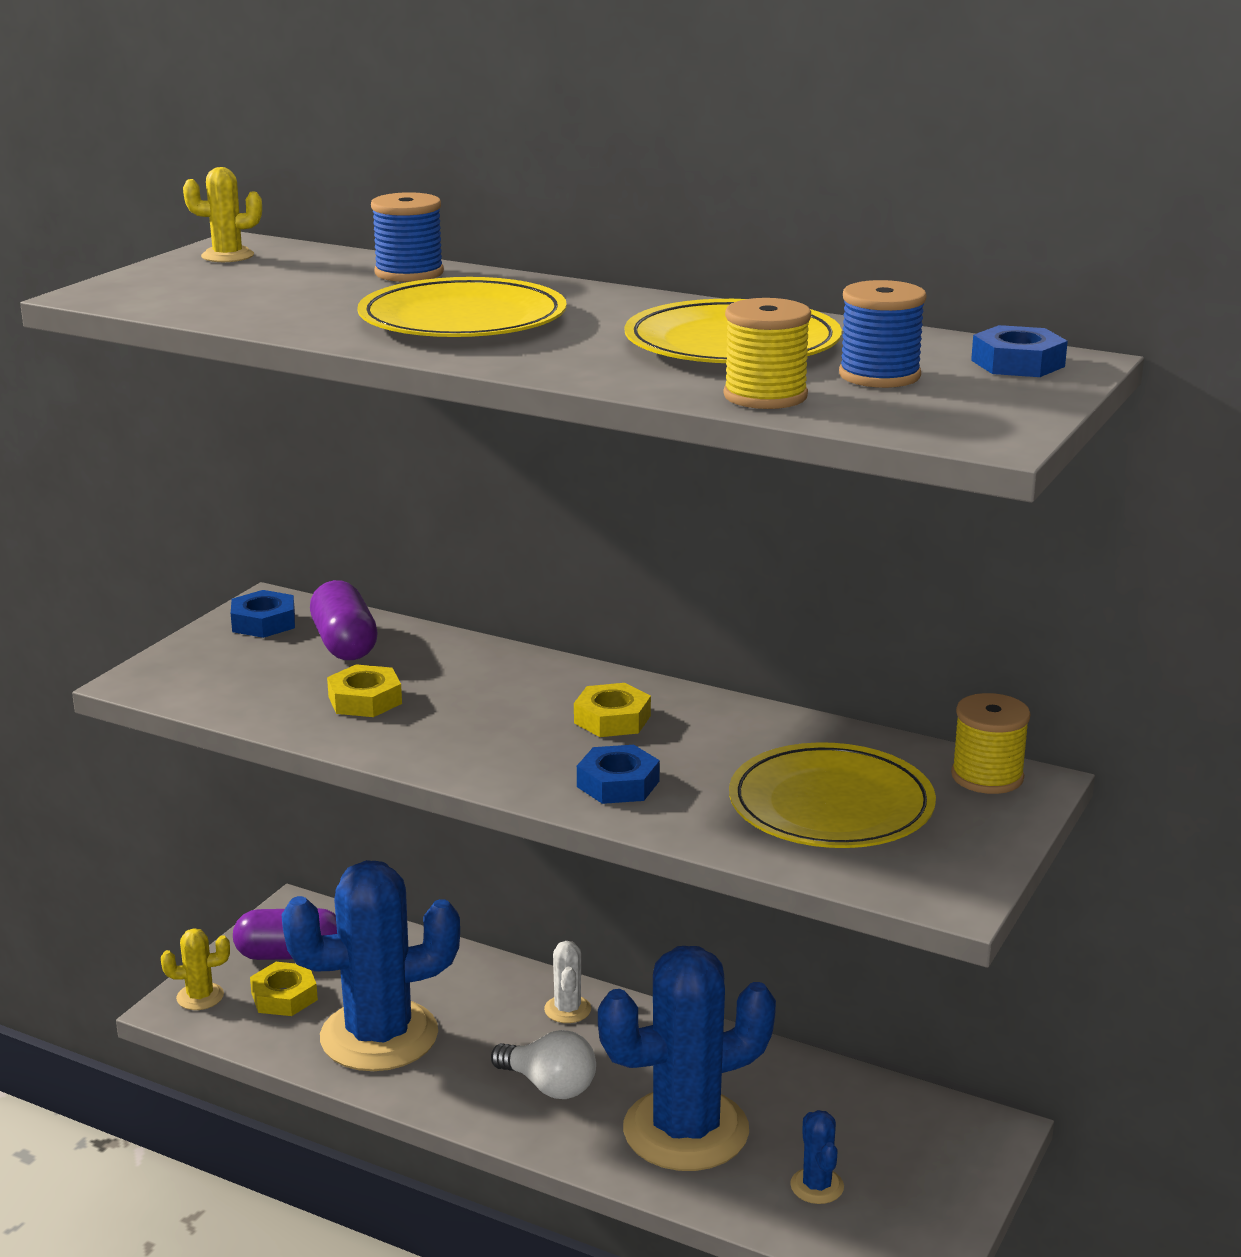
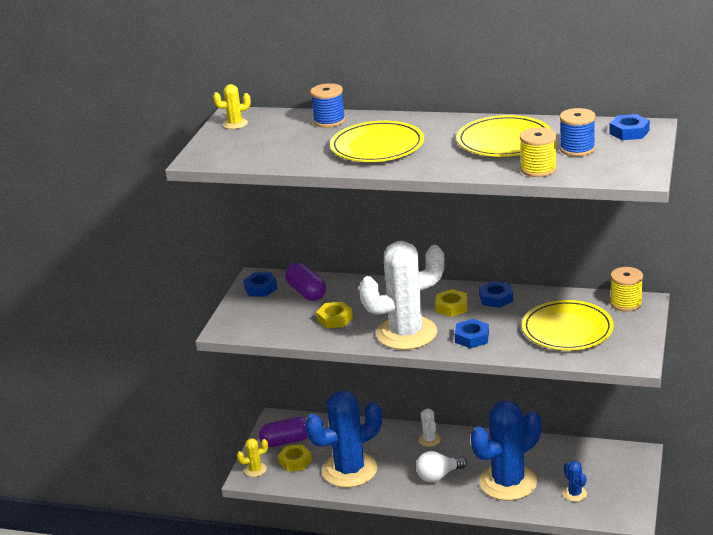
camera: 10 degrees left, 5 degrees up
(489, 752) = (406, 333): none -> white cactus
(549, 1086) = (438, 476): white light bulb -> white light bulb turned 135 degrees clockwise
(713, 719) = (496, 298): none -> blue nut

